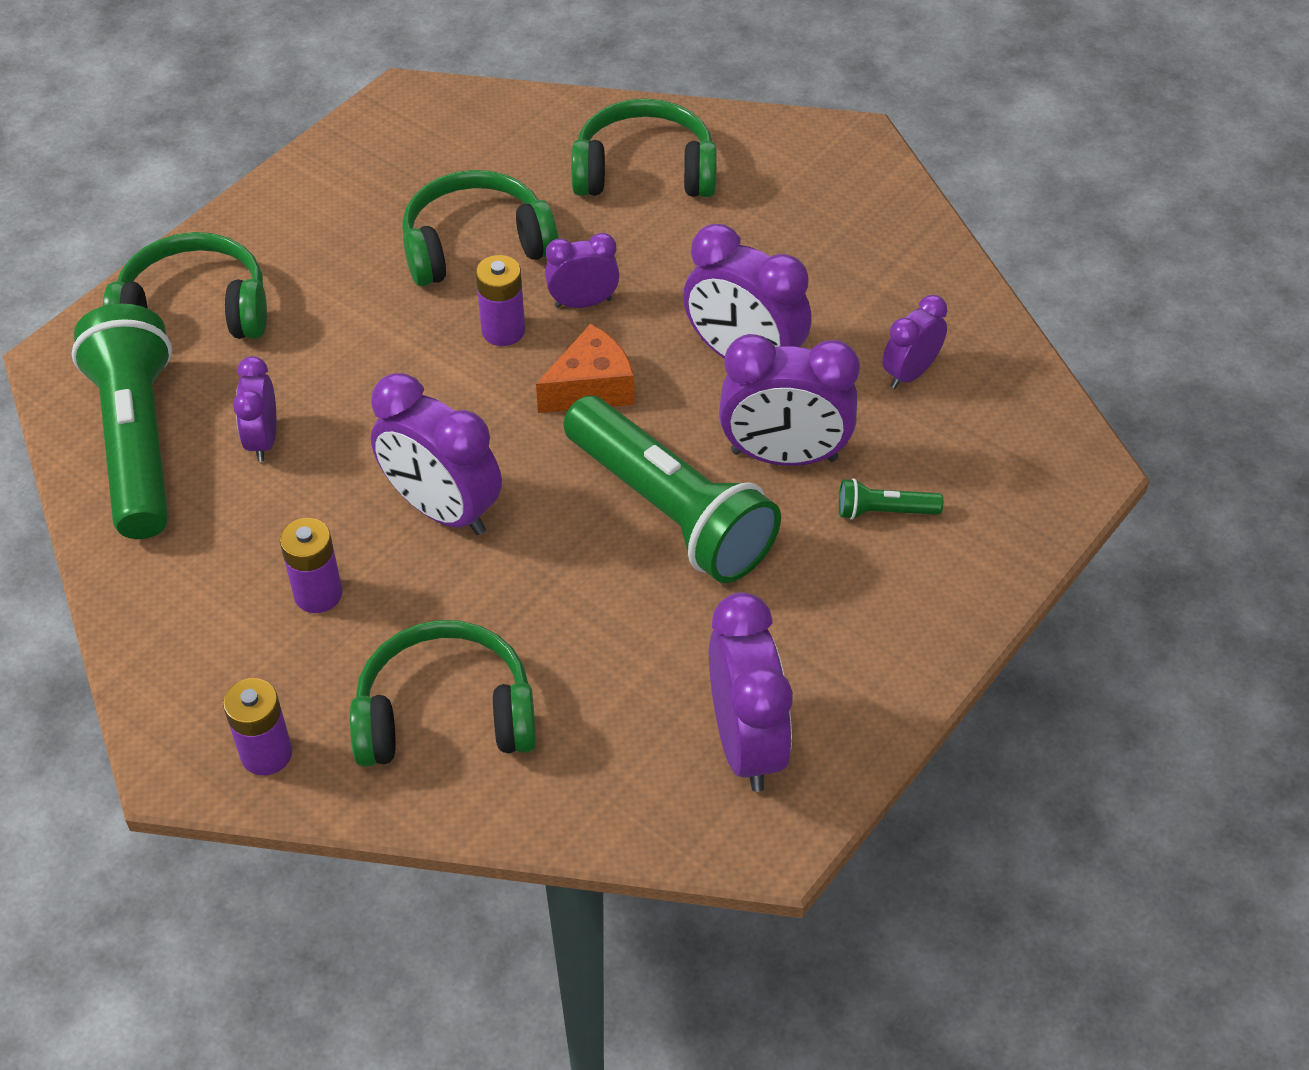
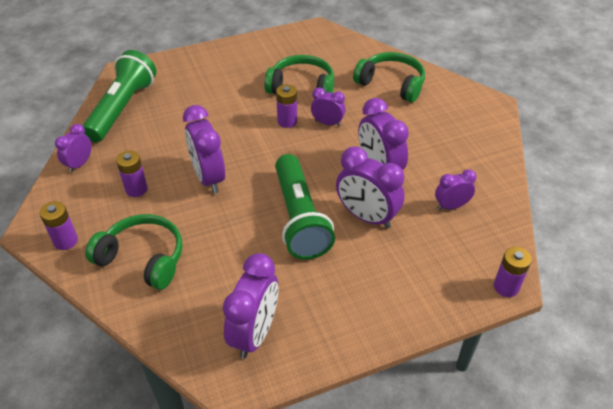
camera: 30 degrees right, 5 degrees down
(194, 310) = (180, 72): green headphones -> none
(263, 440) = (165, 125): purple clock -> purple clock (79, 164)
(591, 388) = (305, 156): orange cheese -> none
(884, 511) = (395, 260): green flashlight -> none
(1081, 475) = (506, 287): none -> purple battery

